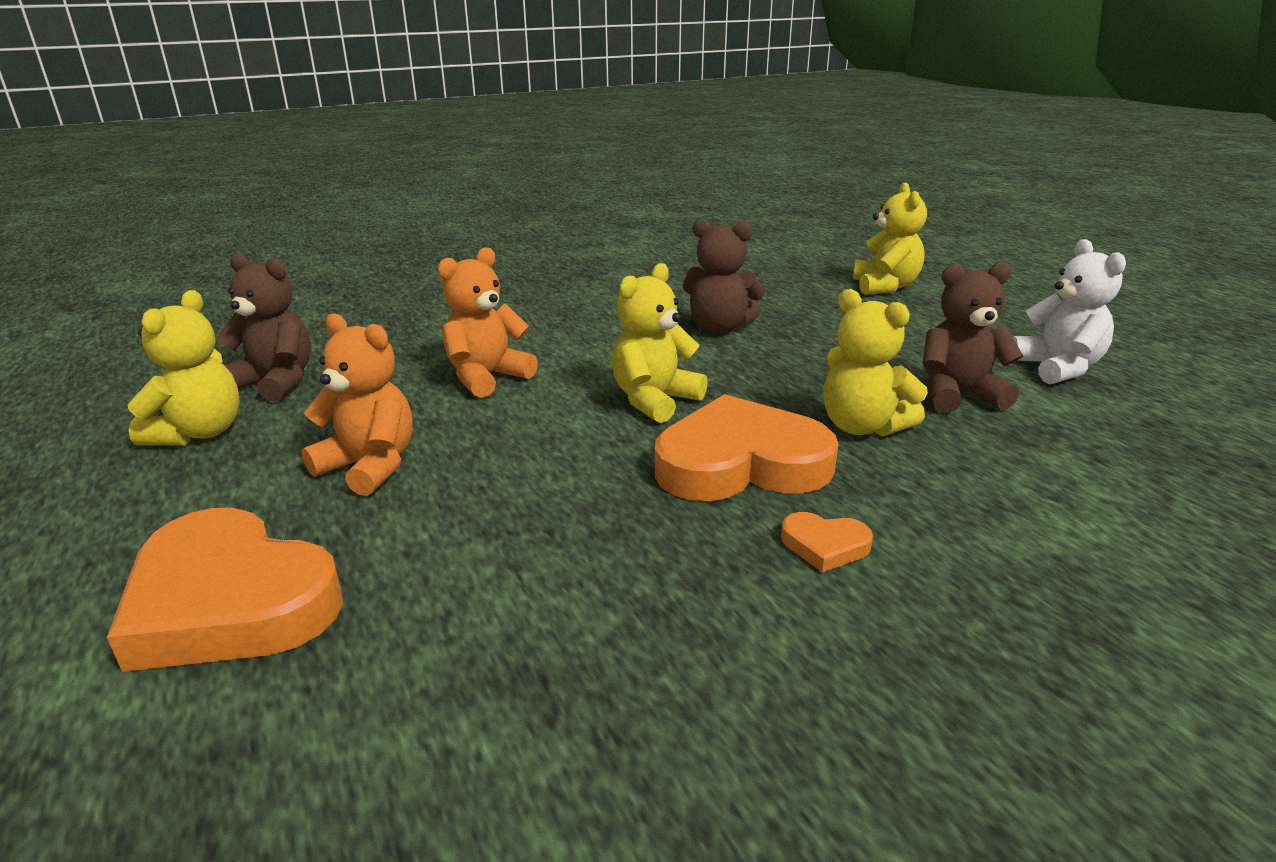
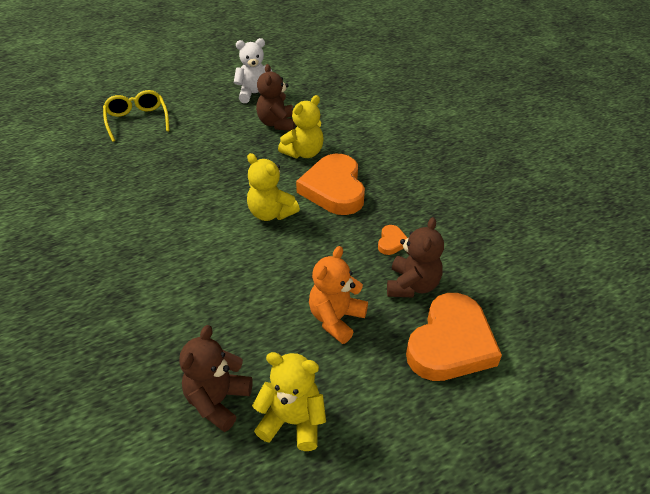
camera: 90 degrees left, 15 degrees up
(487, 377) = (231, 283): orange teddy bear -> none
(719, 327) = (179, 186): brown teddy bear -> brown teddy bear (412, 285)
(824, 545) = (391, 174): orange heart -> orange heart (391, 242)
(885, 287) = (137, 120): yellow teddy bear -> yellow glasses

